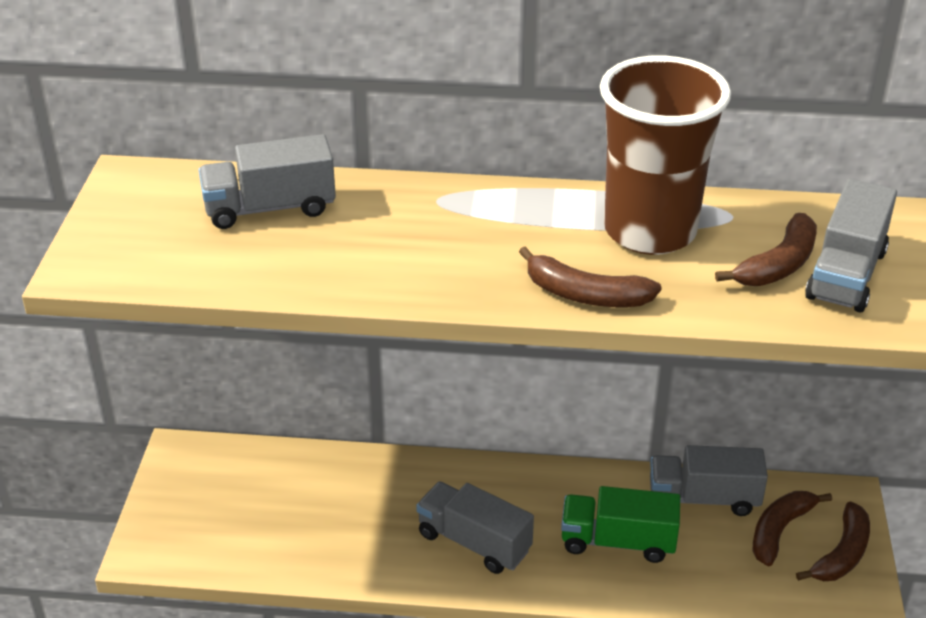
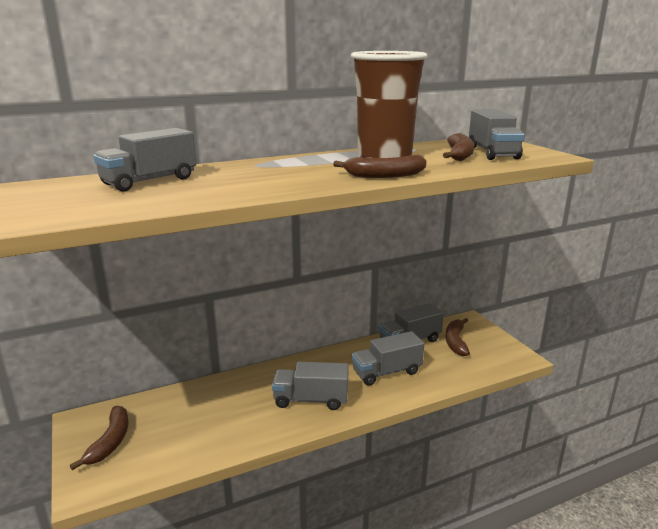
camera: 30 degrees left, 15 degrees down
(617, 541) = (386, 372): green truck -> grey truck
(841, 554) = (490, 341): brown banana -> brown banana (110, 442)

